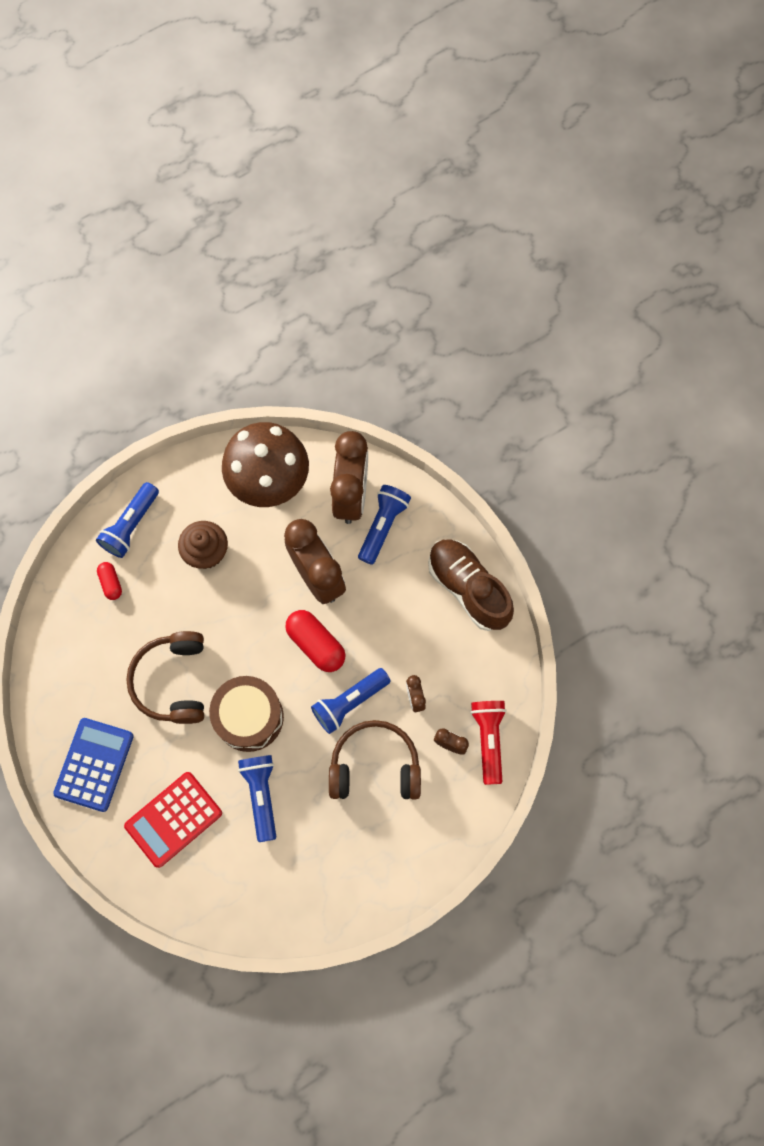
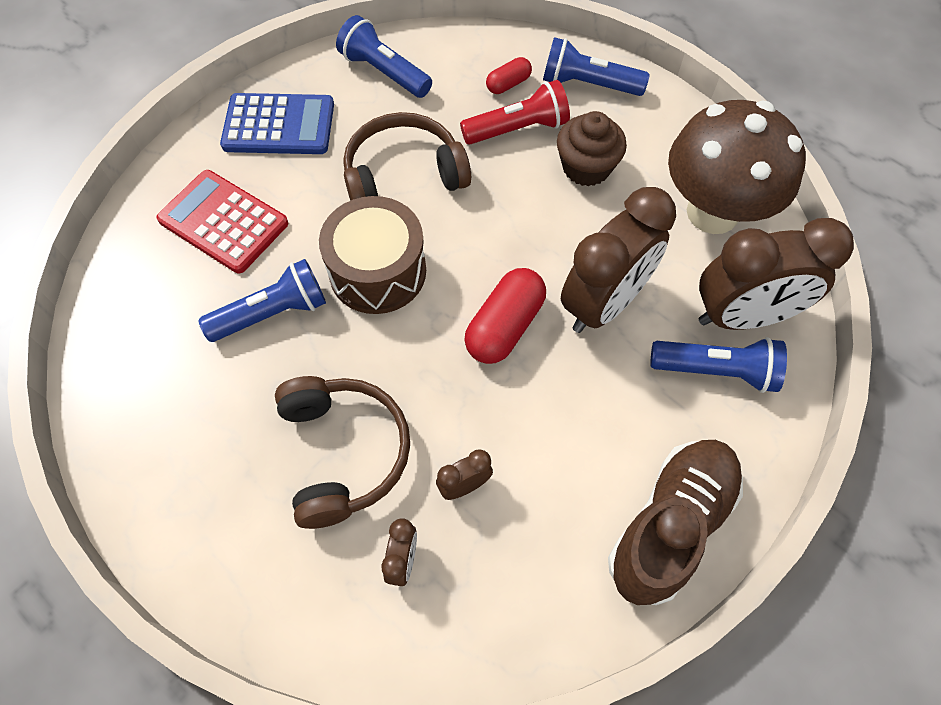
camera: 75 degrees right, 10 degrees down
(349, 702) = (431, 393): blue flashlight -> blue flashlight (384, 72)
(488, 739) = (426, 624): red flashlight -> red flashlight (518, 129)

